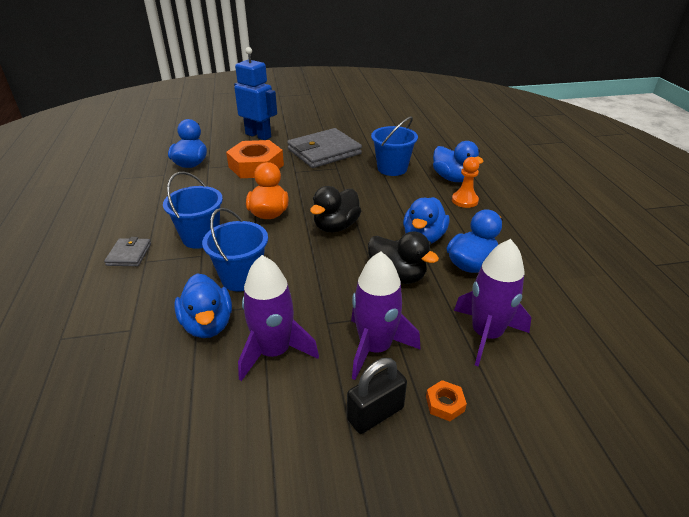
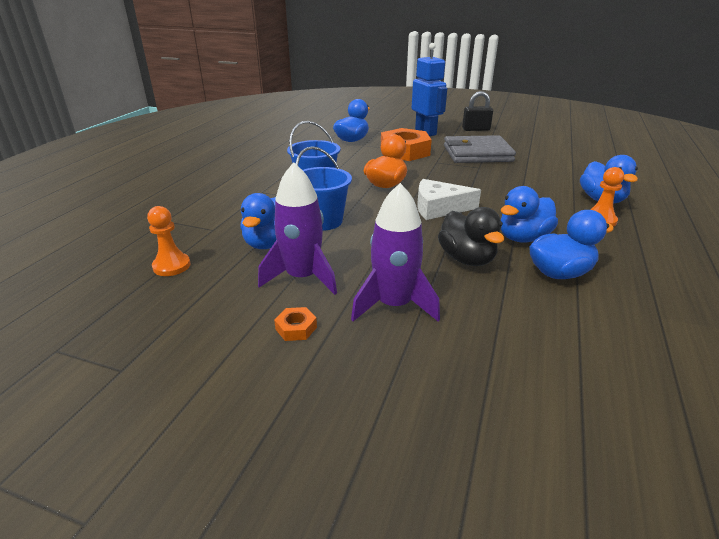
camera: 30 degrees right, 5 degrees down
(124, 394) = (171, 266): none -> orange pawn
(129, 254) = (254, 185): grey wallet -> none
(336, 226) = (439, 208): black duck -> white cheese
(375, 413) = (348, 353): black padlock -> black padlock (476, 129)
(392, 168) = (537, 178): blue bucket -> none
(445, 404) = (424, 373): orange nut -> orange nut (296, 328)
(486, 335) = (523, 335): purple rocket -> none

